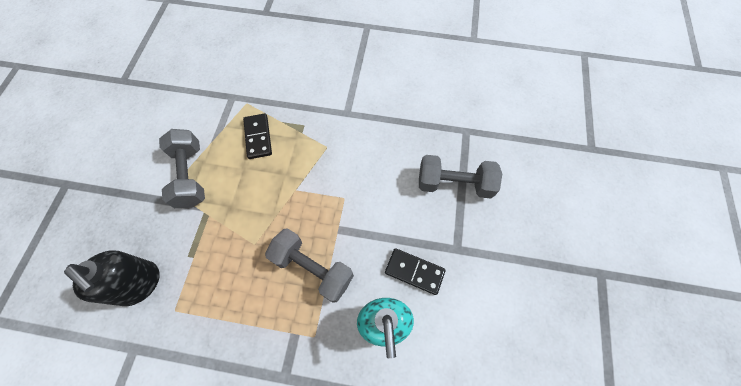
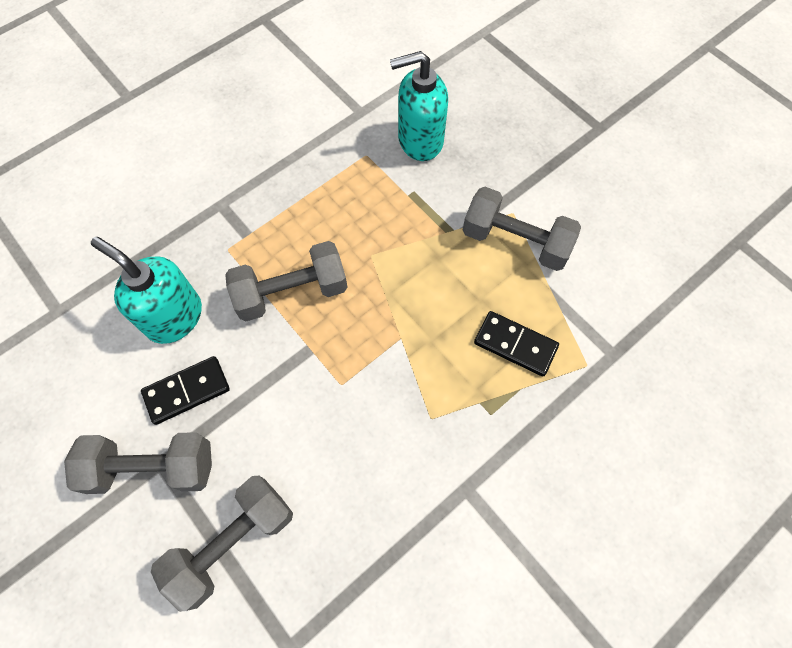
camera: 130 degrees right, 0 degrees up
(139, 284) = (419, 141): black soap dispenser -> turquoise soap dispenser
(462, 250) = (152, 468): none -> grey dumbbell

